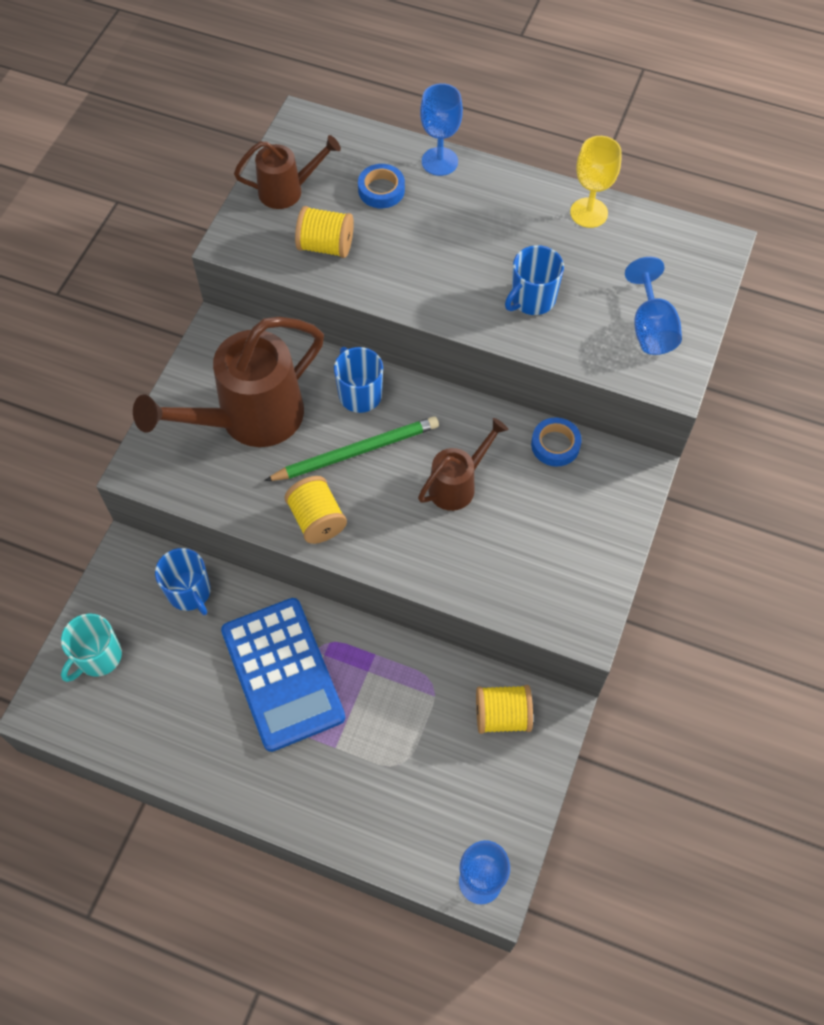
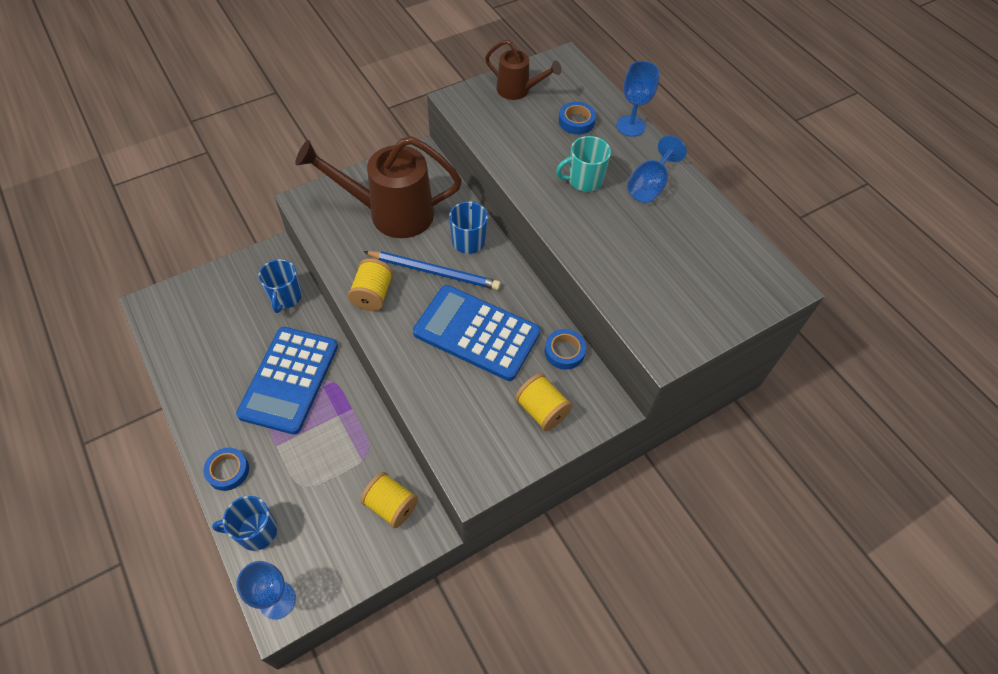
camera: 35 degrees right, 5 degrees down
(98, 657) = (205, 297): turquoise mug -> turquoise mug (584, 180)
(311, 808) = (228, 471): none -> blue tape
(326, 246) = (510, 133): yellow spool -> yellow spool (541, 410)
(356, 452) = (434, 272): green pencil -> blue pencil
(457, 485) = (476, 333): brown watering can -> blue calculator
(532, 299) = (613, 240): blue mug -> blue mug (256, 531)
(589, 213) = (705, 211): yellow goblet -> none
(651, 328) = (681, 308): blue goblet -> blue goblet (649, 186)

